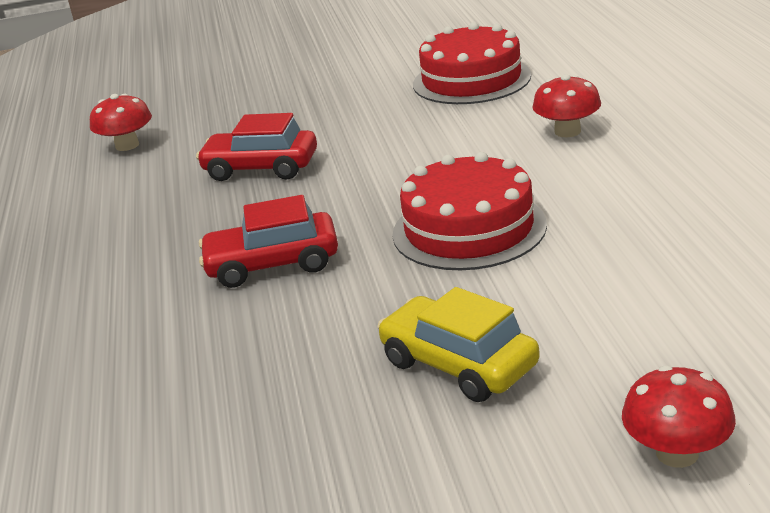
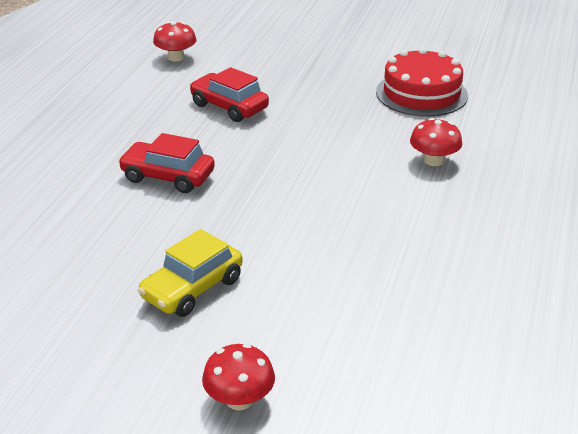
camera: 25 degrees right, 5 degrees up
(459, 364) = (192, 288): yellow car -> yellow car turned 120 degrees counterclockwise
(469, 229) = (295, 204): red cake -> none

